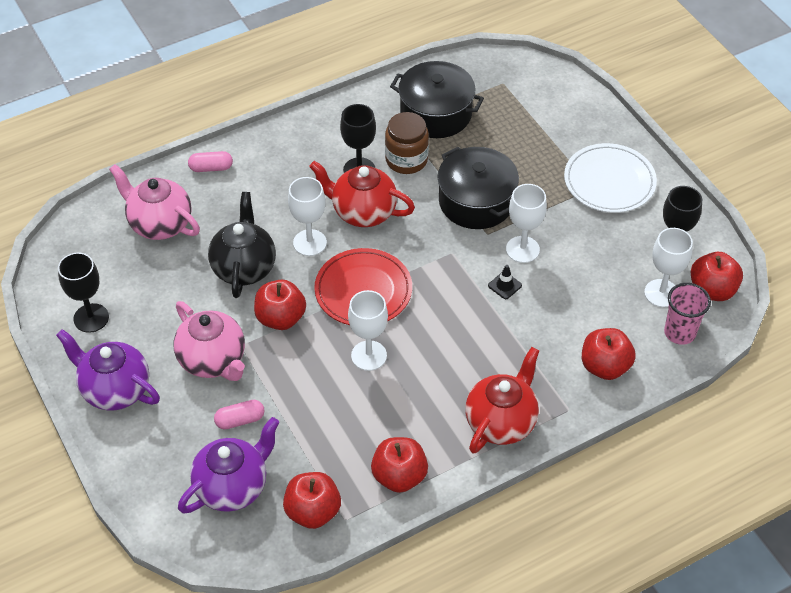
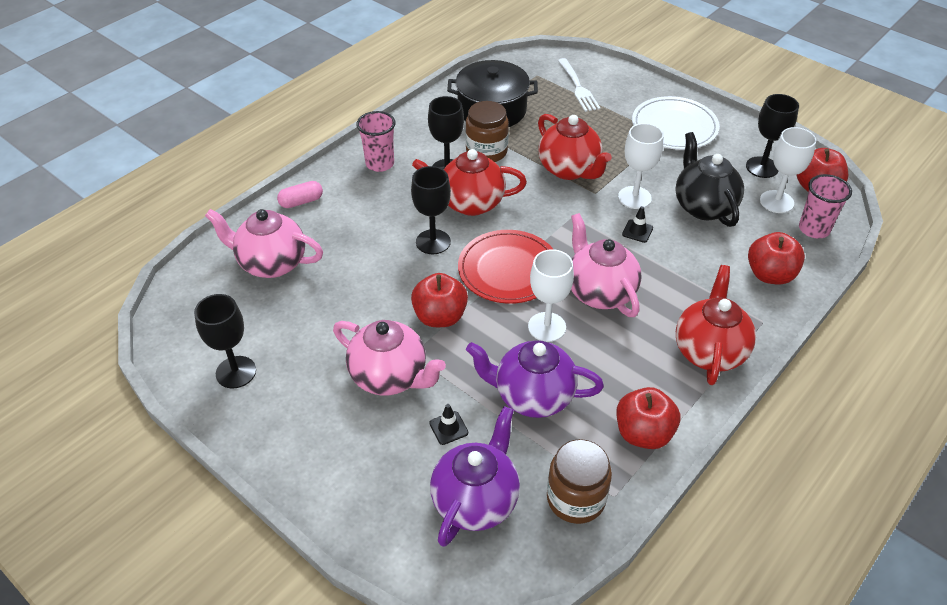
camera: 20 degrees left, 5 degrees down
(115, 389) = (295, 437): purple teapot -> purple teapot (532, 396)
(240, 420) = (448, 428): pink capsule -> black traffic cone
(244, 268) = (379, 280): black teapot -> black teapot (703, 206)
(299, 146) = (380, 164): none -> pink cup
(310, 243) = (433, 242): white goblet -> black goblet
(313, 511) = (576, 499): red apple -> brown jar
(434, 337) = (600, 292): none -> pink teapot
(476, 201) = (569, 169): black pot -> red teapot
(537, 108) = (578, 87): none -> white fork

